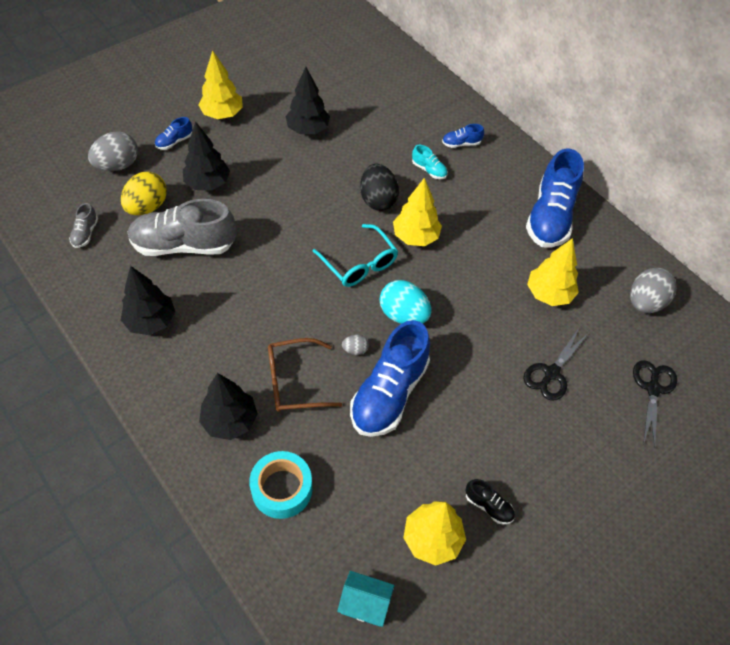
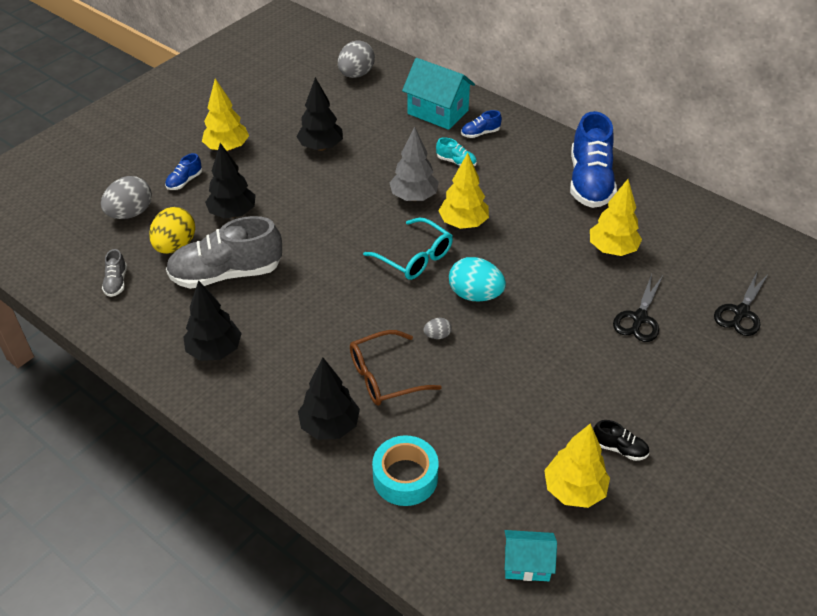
camera: 10 degrees left, 10 degrees down
(378, 200) = (414, 197): black egg -> grey tree
(389, 393) = (485, 368): blue shoe -> none
(428, 113) = (438, 112): none -> turquoise house
(645, 302) = (707, 239): grey egg -> grey egg (356, 74)
(653, 389) = (741, 312): black scissors -> black scissors turned 150 degrees counterclockwise

